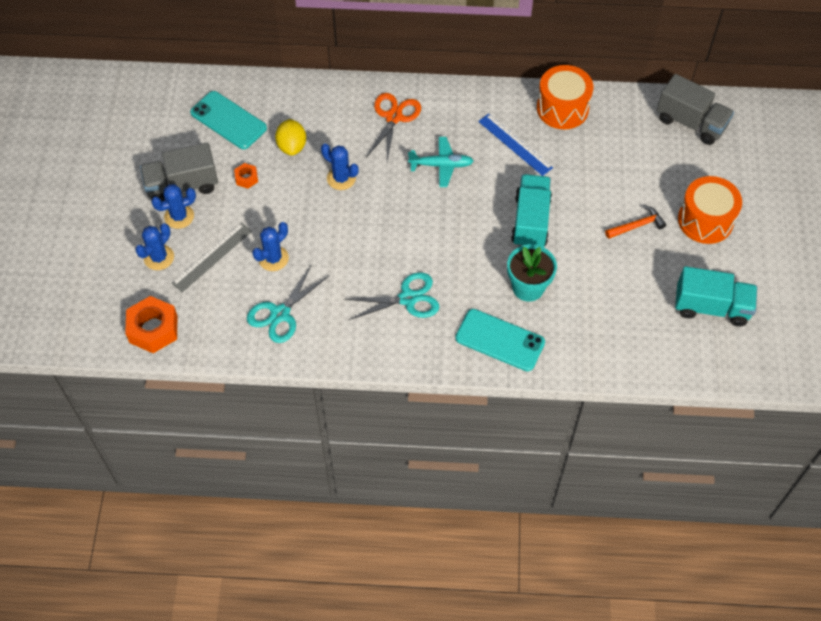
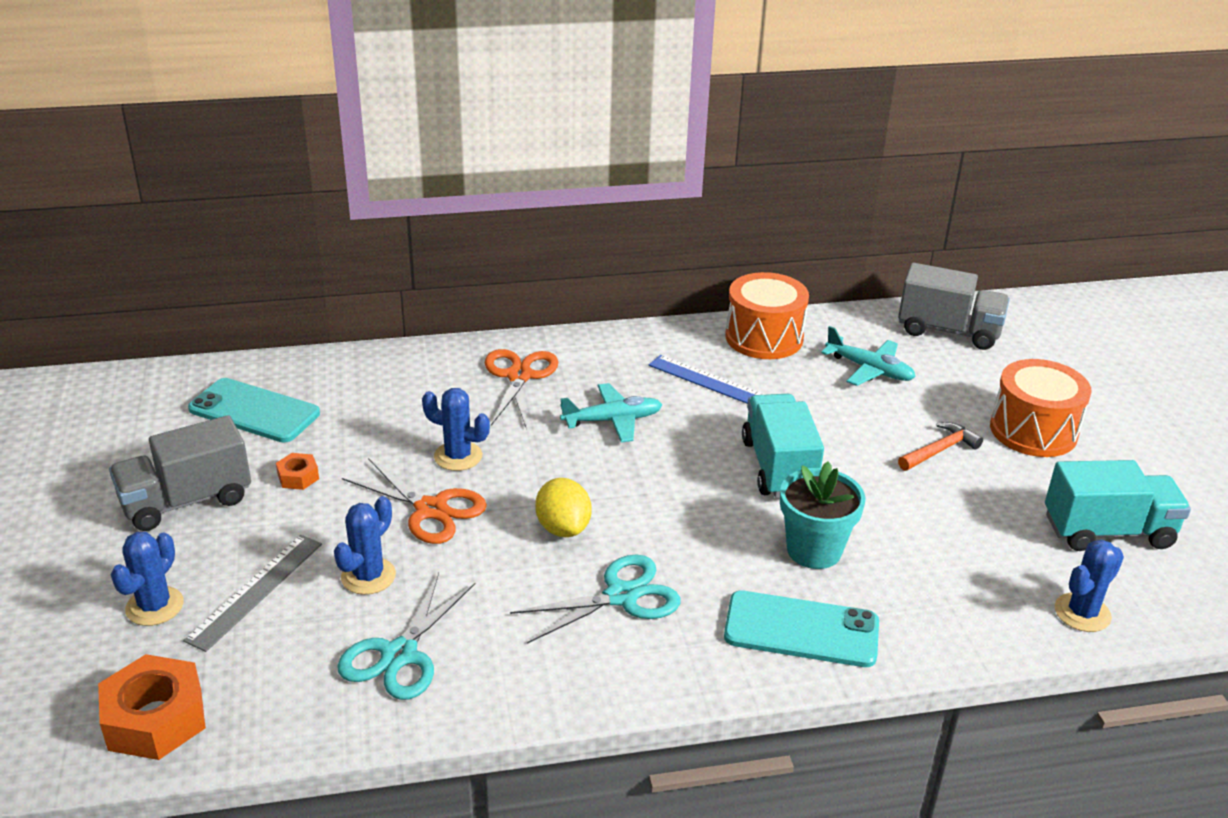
camera: 15 degrees left, 25 degrees down
(179, 216) = (186, 543): blue cactus -> blue cactus (1082, 613)
(292, 146) = (366, 428): yellow lemon -> yellow lemon (563, 528)
(317, 217) = (431, 510): none -> orange scissors
(621, 149) = (869, 370): none -> turquoise plane

